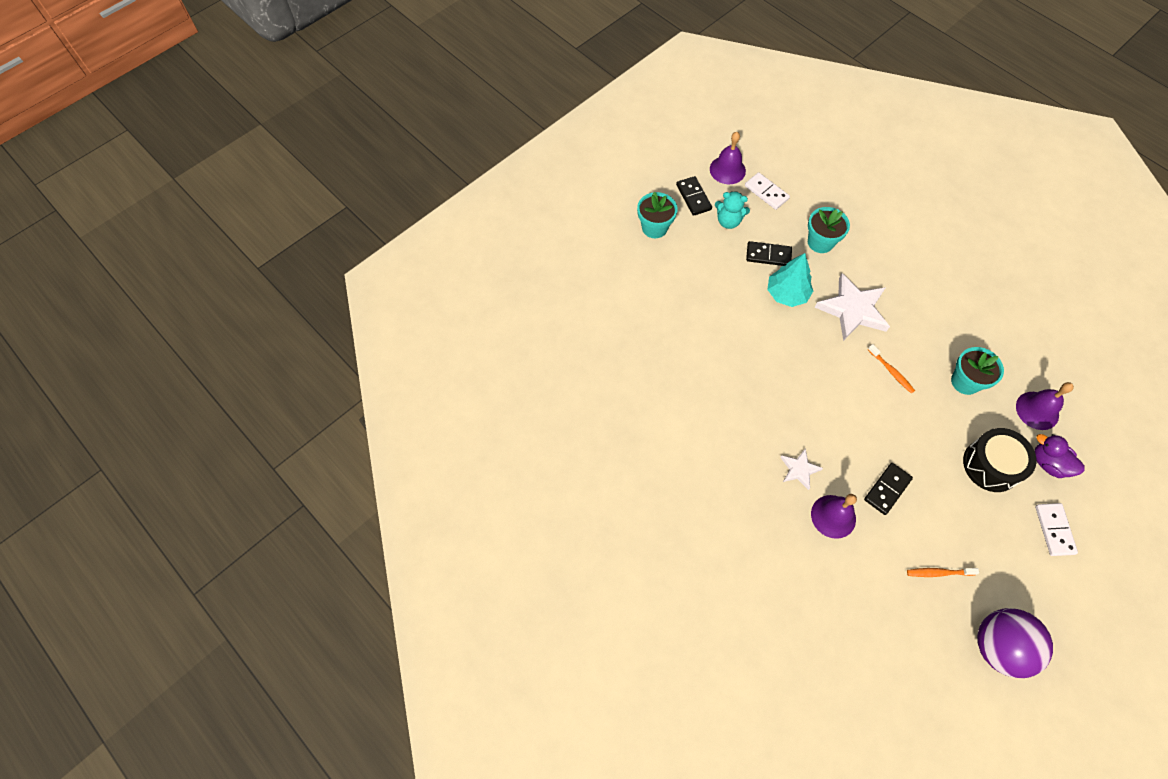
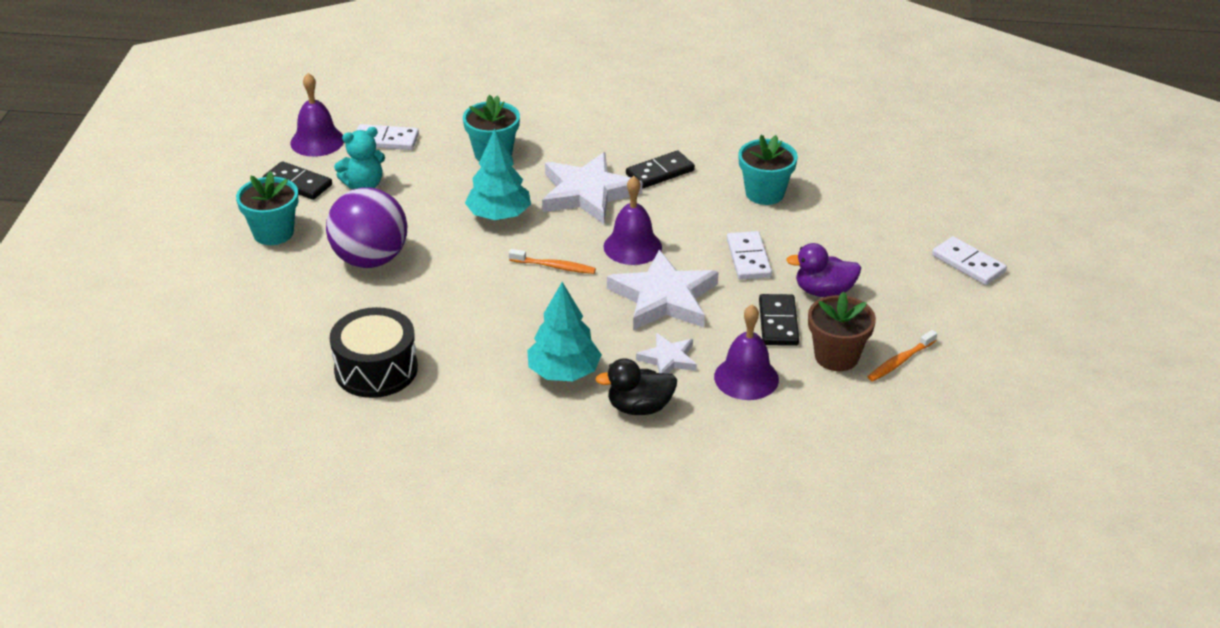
camera: 40 degrees left, 25 degrees down
(733, 437) = (564, 372): none -> turquoise tree
(755, 493) = (639, 407): none -> black duck
(768, 255) = (443, 193): black domino -> black domino (660, 172)
(833, 422) = (664, 298): none -> white star
(891, 371) = (681, 223): orange toothbrush -> orange toothbrush (554, 266)
(901, 540) = (836, 356): none -> brown flower pot
(911, 427) = (748, 258): none -> white domino
(991, 465) = (858, 246): black drum -> black drum (376, 369)
(998, 647) = (1017, 386): purple ball -> purple ball (370, 259)
(1037, 410) = (856, 180): purple bell -> purple bell (632, 246)
(1048, 463) = (909, 215): purple duck -> purple duck (824, 291)

